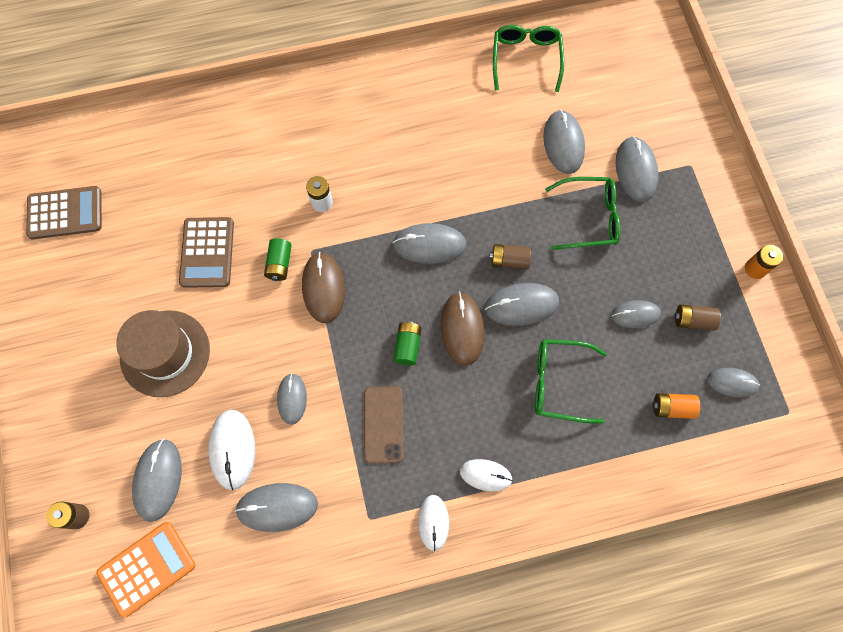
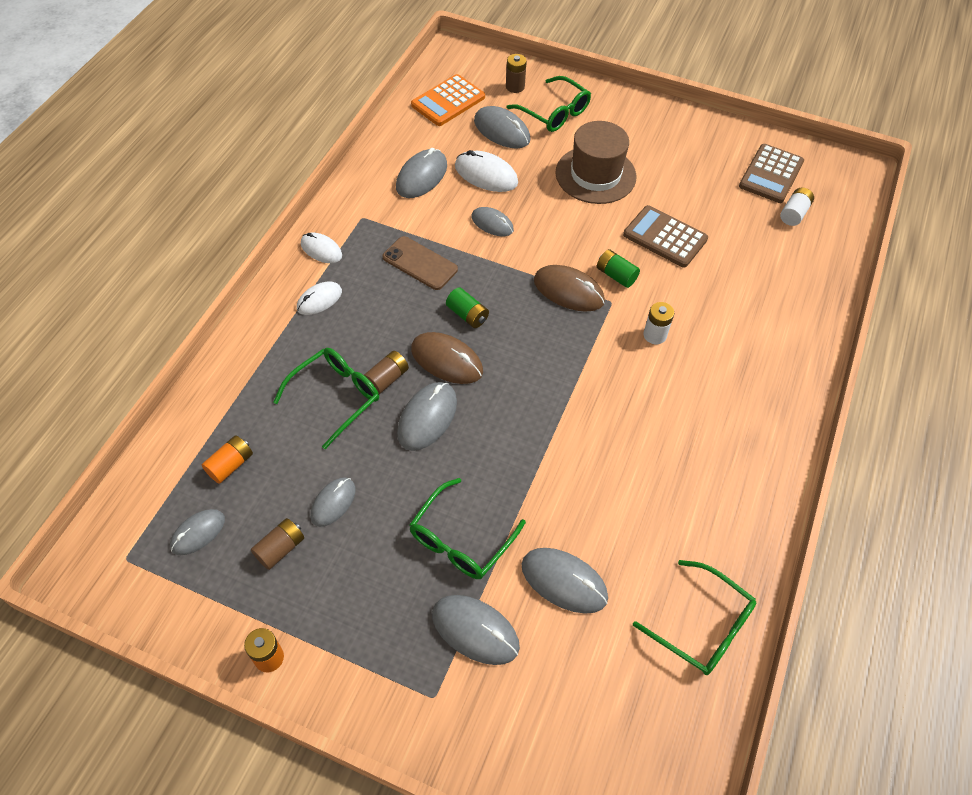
camera: 125 degrees right, 15 degrees down
(96, 448) = (554, 113): none -> green glasses
(107, 173) = (794, 213): none -> white battery
(147, 568) = (448, 101): orange calculator -> orange calculator turned 45 degrees clockwise
(429, 245) = (546, 387): grey mouse -> none
(509, 260) = (477, 438): brown battery -> brown battery (386, 378)

